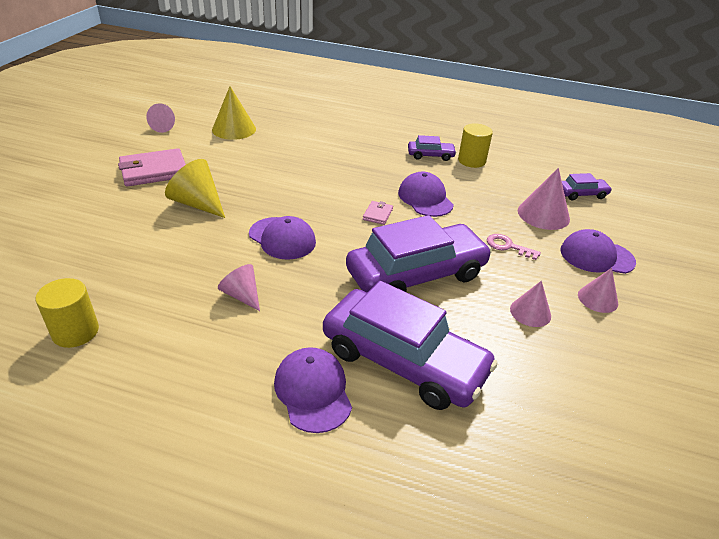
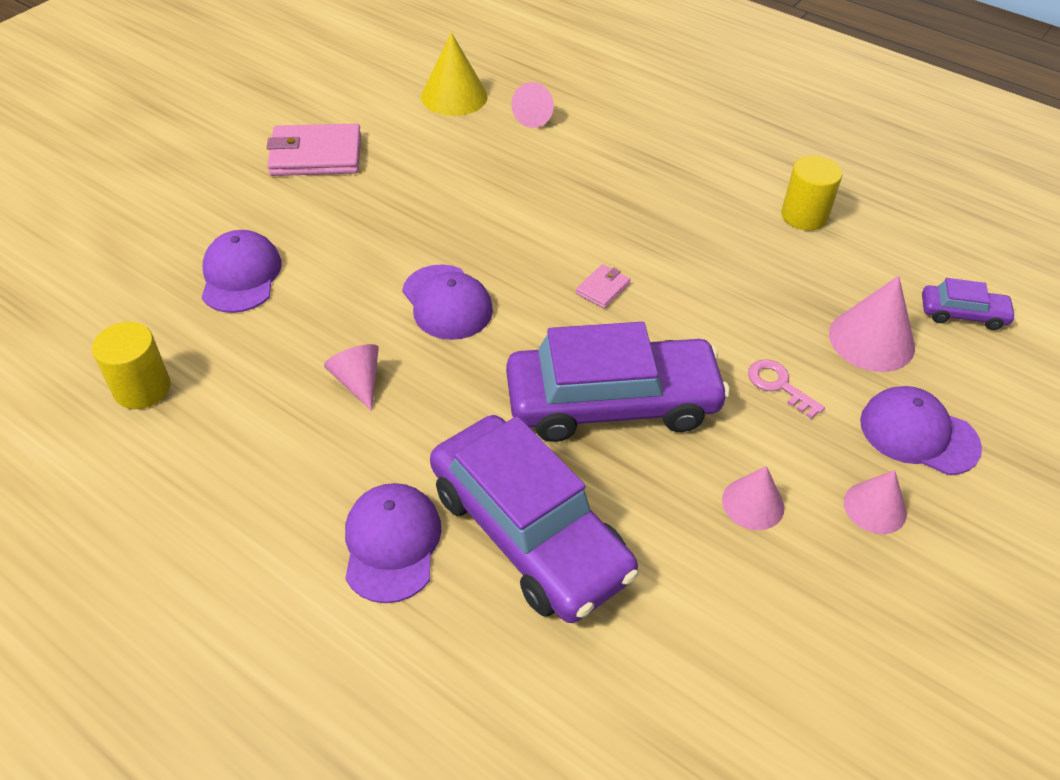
camera: 20 degrees right, 10 degrees up
(164, 127) = (356, 77): pink cone -> pink cone (534, 117)
(198, 203) = (355, 222): yellow cone -> none
(425, 198) = (690, 274): purple cap -> purple cap (241, 276)
(430, 155) = (739, 194): purple car -> none

